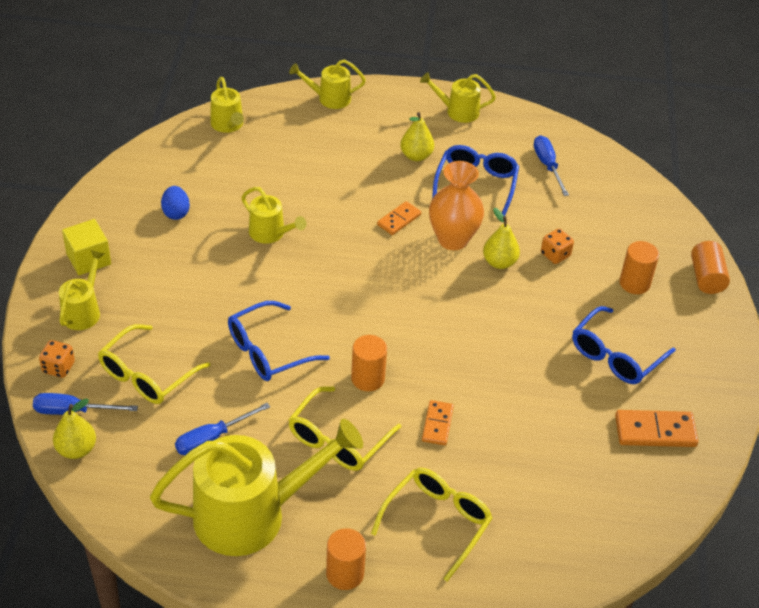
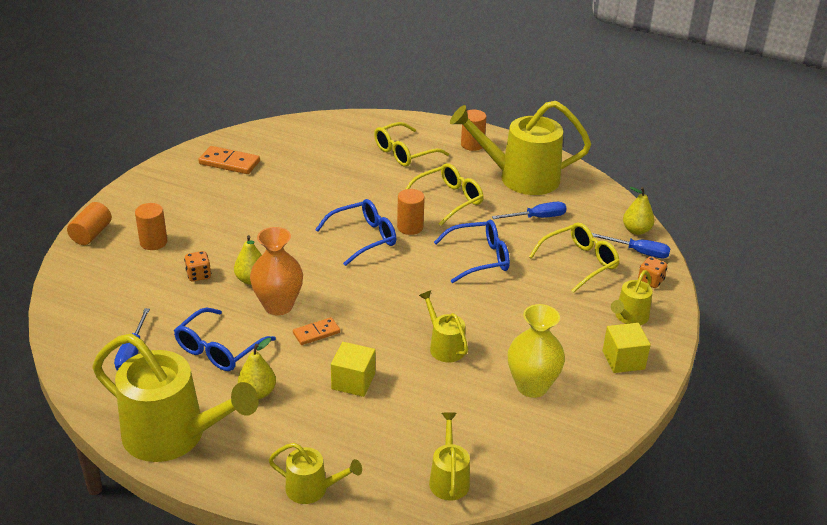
camera: 160 degrees left, 10 degrees down
(176, 213) = (532, 386): blue egg -> yellow vase
(340, 182) = (353, 381): none -> yellow cube
(437, 424) = (374, 194): orange domino -> none
(457, 111) = (174, 436): yellow watering can -> yellow watering can, size x2.06
(615, 356) = (216, 203): blue glasses -> blue glasses (364, 238)

